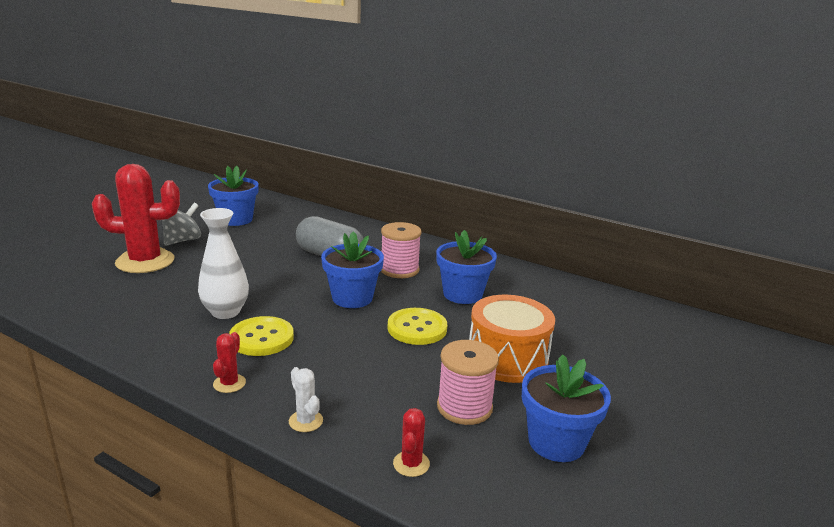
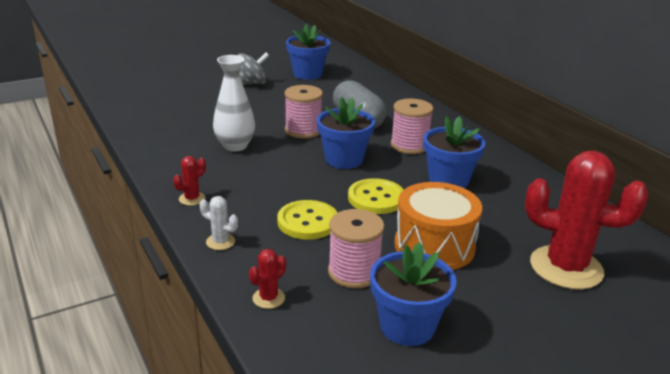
camera: 30 degrees right, 5 degrees up
(145, 261) = (211, 94): red cactus -> red cactus (566, 267)
(261, 338) = (243, 172): yellow button -> yellow button (307, 222)
(284, 278) = (303, 130): none -> pink spool
(305, 421) = (220, 242): white cactus -> white cactus turned 60 degrees counterclockwise

